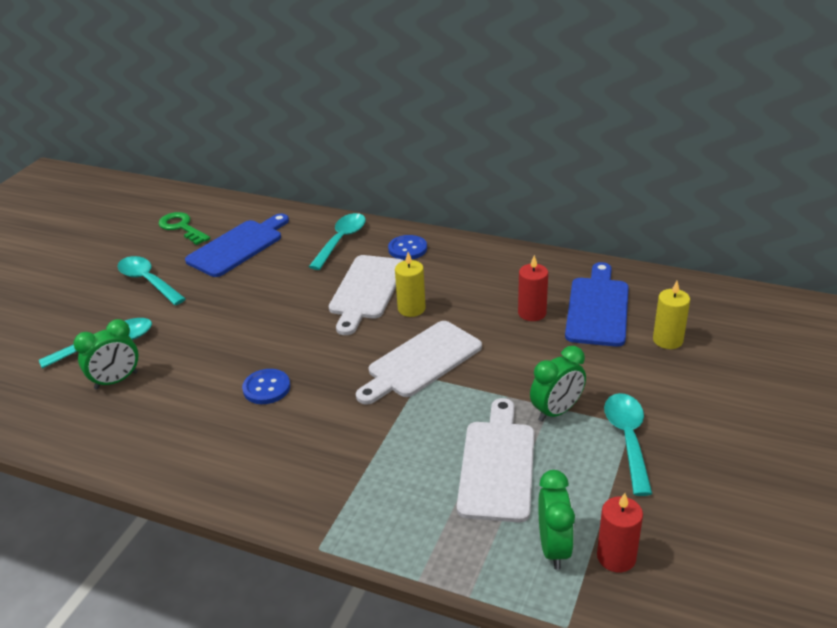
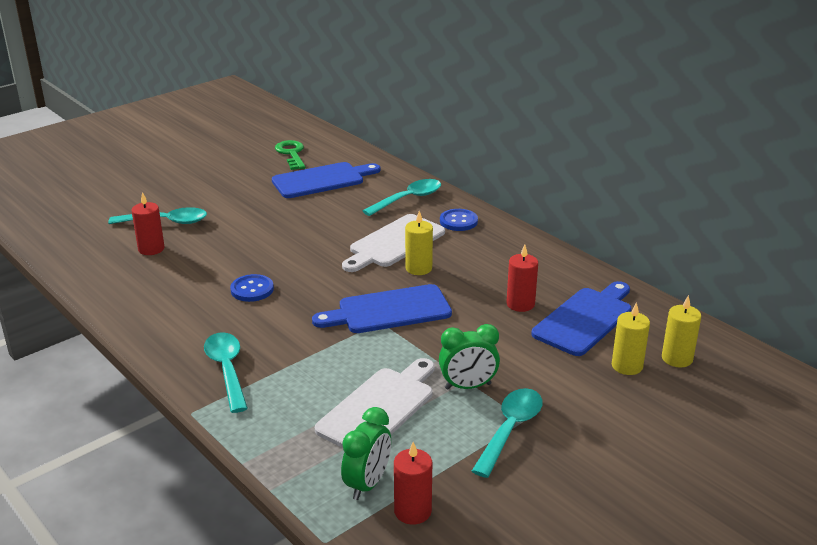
camera: 25 degrees right, 5 degrees down
(116, 381) = (151, 249): green clock -> red candle
(148, 281) = (232, 186): turquoise spoon -> turquoise spoon (227, 370)
(421, 362) = (389, 310): white cutting board -> blue cutting board
(699, 318) = (677, 358): none -> yellow candle

